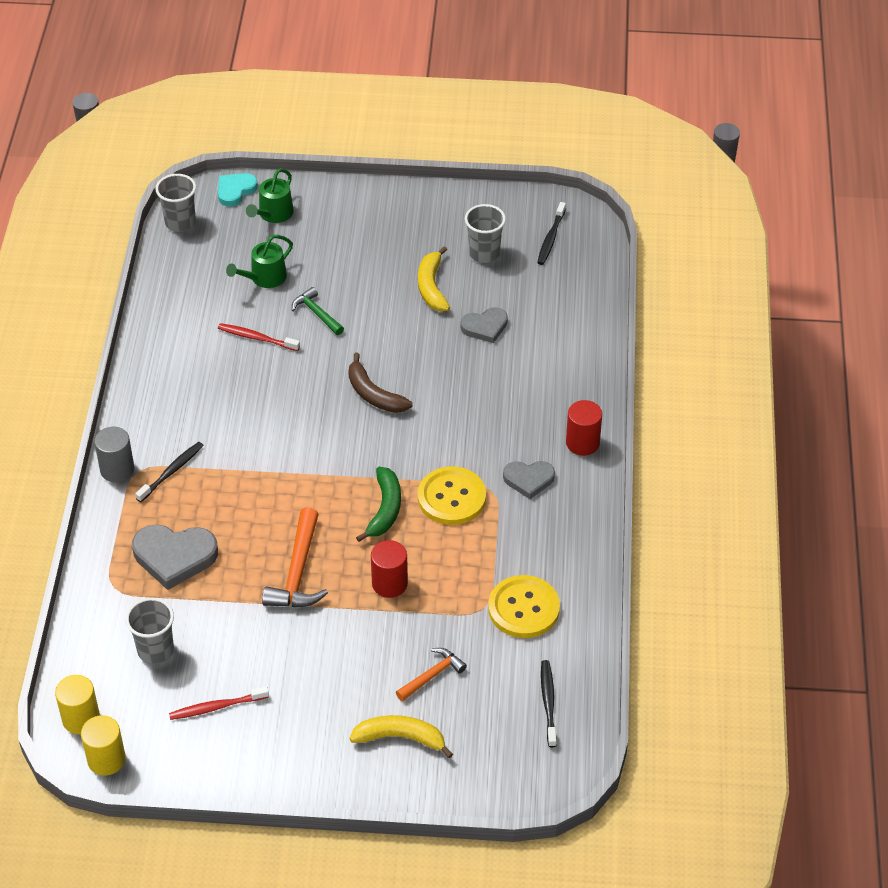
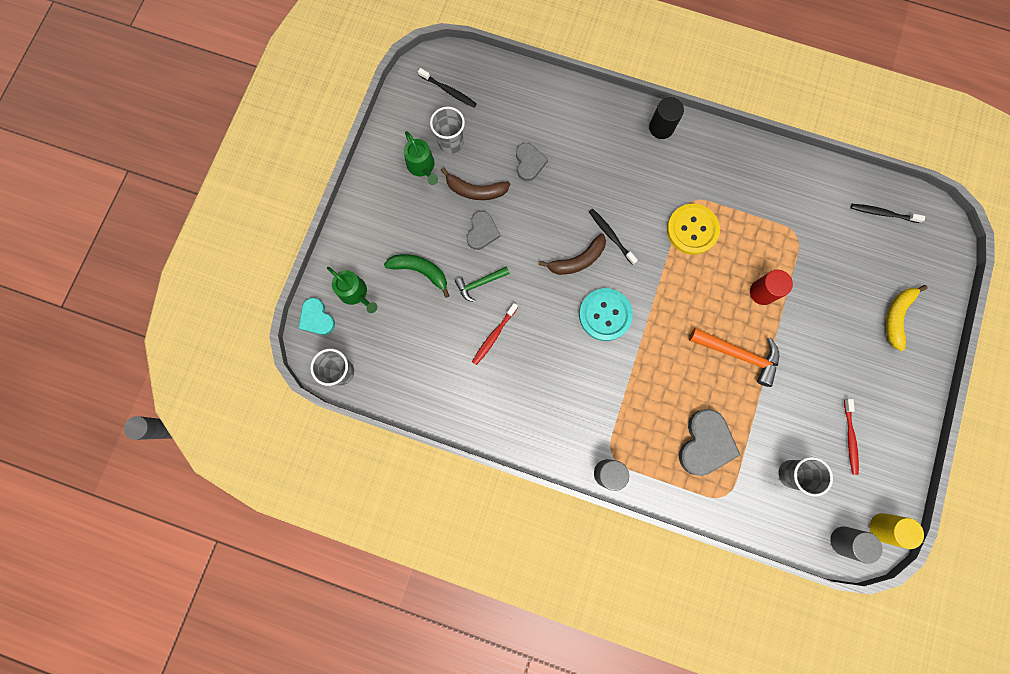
camera: 75 degrees left, 30 degrees up
(81, 718) = (844, 541): yellow cylinder -> grey cylinder
(171, 472) = (620, 430): black toothbrush -> black toothbrush (611, 236)
(265, 278) = (428, 315): green watering can -> green watering can (422, 166)
(312, 432) = (605, 315): none -> turquoise button
(385, 509) = (692, 279): green banana -> green banana (420, 271)
(432, 287) = (475, 190): yellow banana -> brown banana
(432, 675) = (847, 283): orange hammer -> none
(523, 608) = (801, 208): yellow button -> none
(528, 480) = (687, 173): grey heart -> grey heart (482, 232)
(582, 443) = (661, 128): red cylinder -> black cylinder

